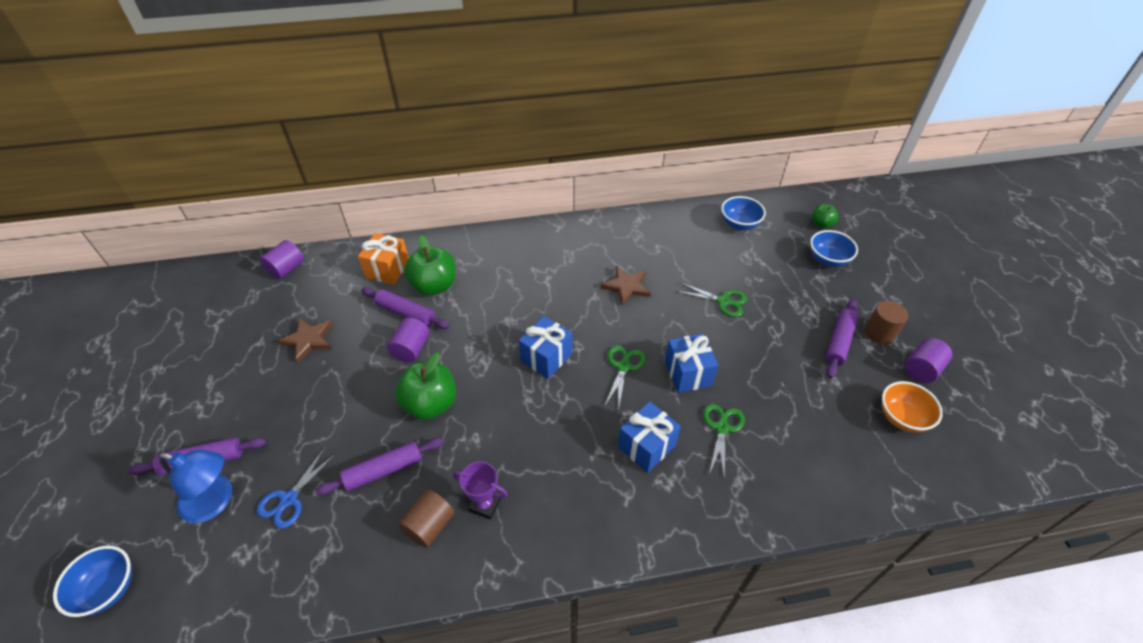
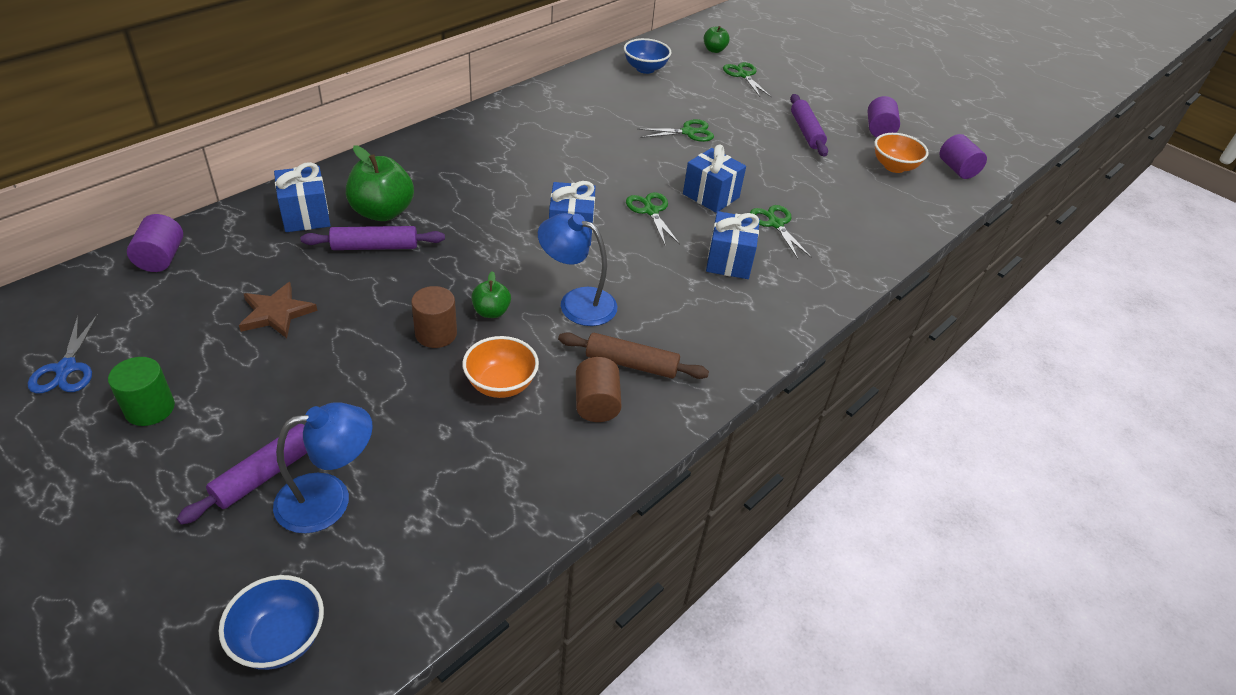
camera: 40 degrees left, 5 degrees down
(192, 378) = (150, 408): none -> green cylinder
(289, 499) = (419, 455): blue scissors -> blue scissors (66, 368)
(384, 470) = (501, 384): purple rolling pin -> orange bowl
(387, 269) = (306, 215): orange gift -> blue gift
(411, 349) = (417, 275): purple cylinder -> purple cylinder (957, 169)
(430, 404) = (491, 312): green apple -> green apple, size x0.54
(484, 504) = (631, 364): purple trophy -> brown rolling pin
(494, 426) = (577, 302): none -> blue lamp
(626, 286) = (590, 148): brown star -> none
(827, 260) = (743, 75): blue bowl -> green scissors
(879, 333) = (829, 115): brown cylinder -> brown cylinder (436, 334)

